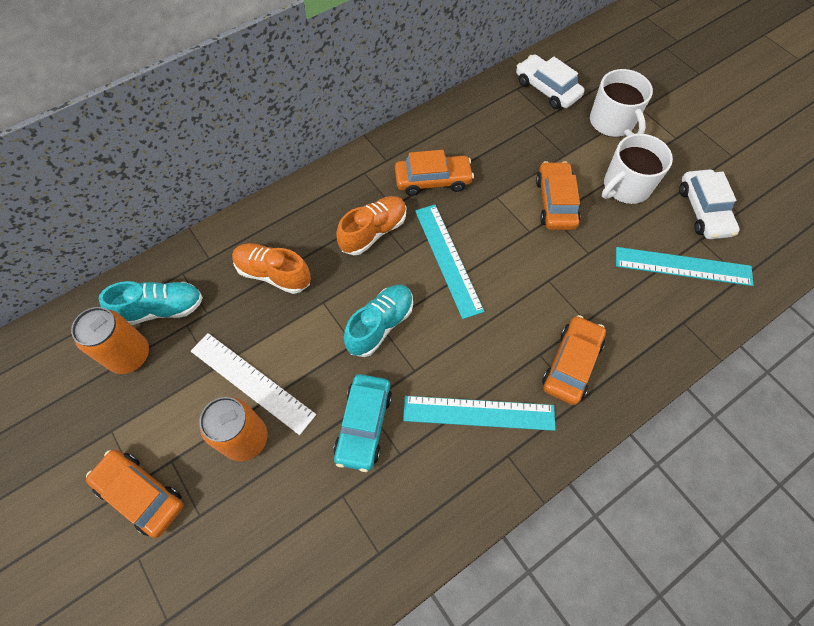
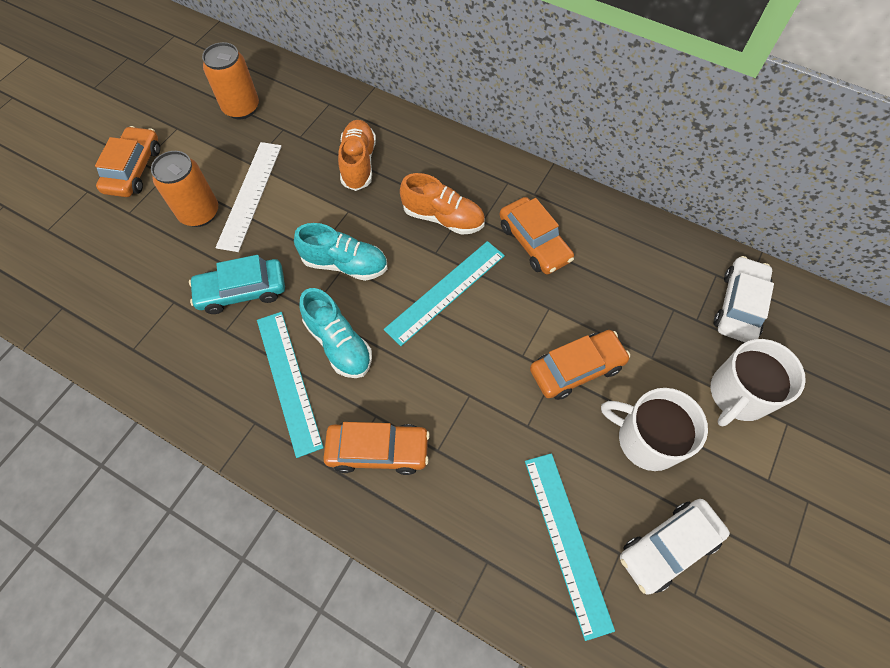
camera: 65 degrees right, 0 degrees up
(161, 309) = (289, 107): turquoise shoe -> turquoise shoe (339, 343)

